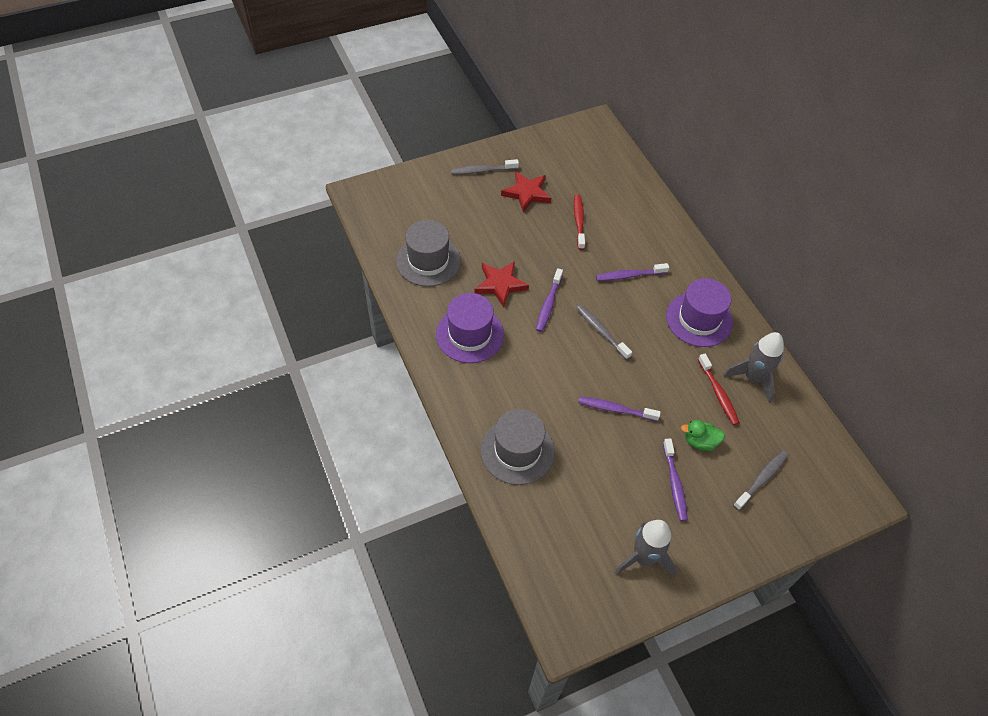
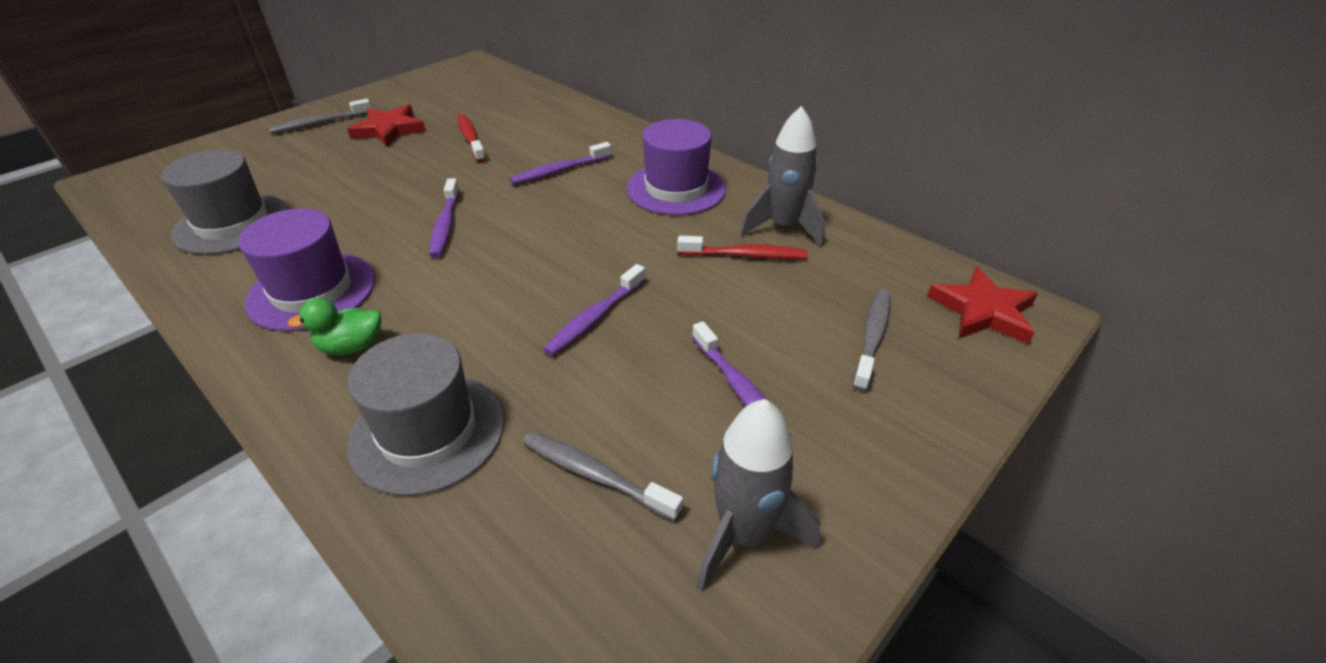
camera: 20 degrees left, 15 degrees down
(500, 284) = (361, 222): red star -> red star (983, 311)
(601, 331) = (538, 234): grey toothbrush -> grey toothbrush (595, 475)
(615, 409) = (594, 318): purple toothbrush -> purple toothbrush turned 45 degrees counterclockwise
(700, 441) = (750, 319): green duck -> green duck (351, 347)
(718, 393) = (745, 255): red toothbrush -> red toothbrush turned 45 degrees counterclockwise

